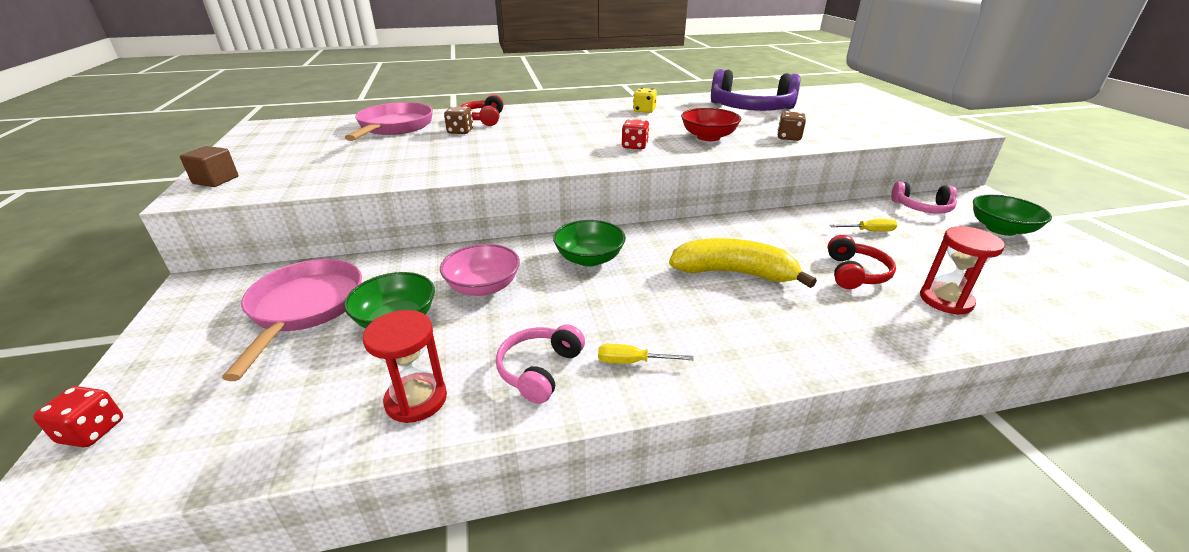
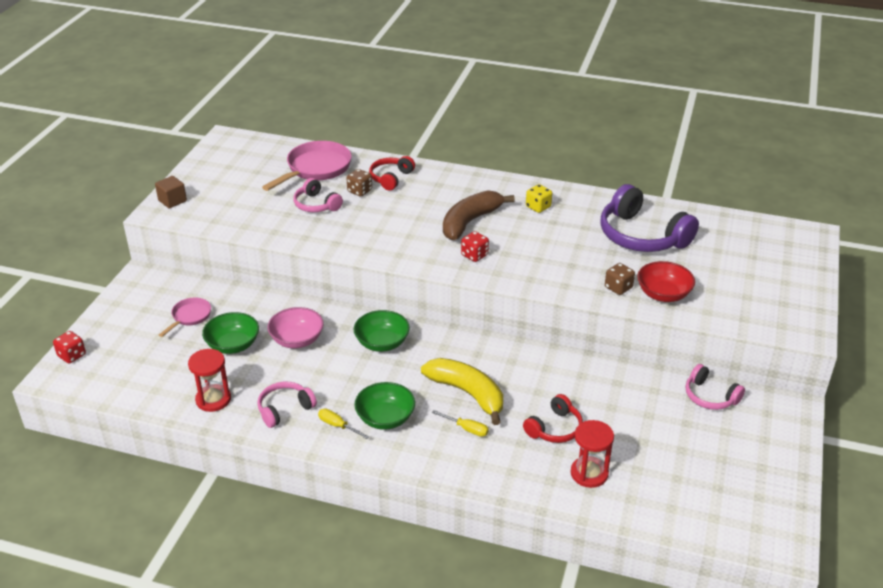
camera: 30 degrees right, 5 degrees up
(305, 308) = (190, 317): pink pan -> pink pan, size x0.54
(420, 148) = (316, 205): none -> pink headphones
(598, 129) = (470, 222): none -> brown banana
(708, 137) = (548, 264): red bowl -> red bowl (663, 294)
(869, 231) = (623, 400): yellow screwdriver -> yellow screwdriver (466, 429)
(1001, 229) = (744, 442): green bowl -> green bowl (385, 418)

